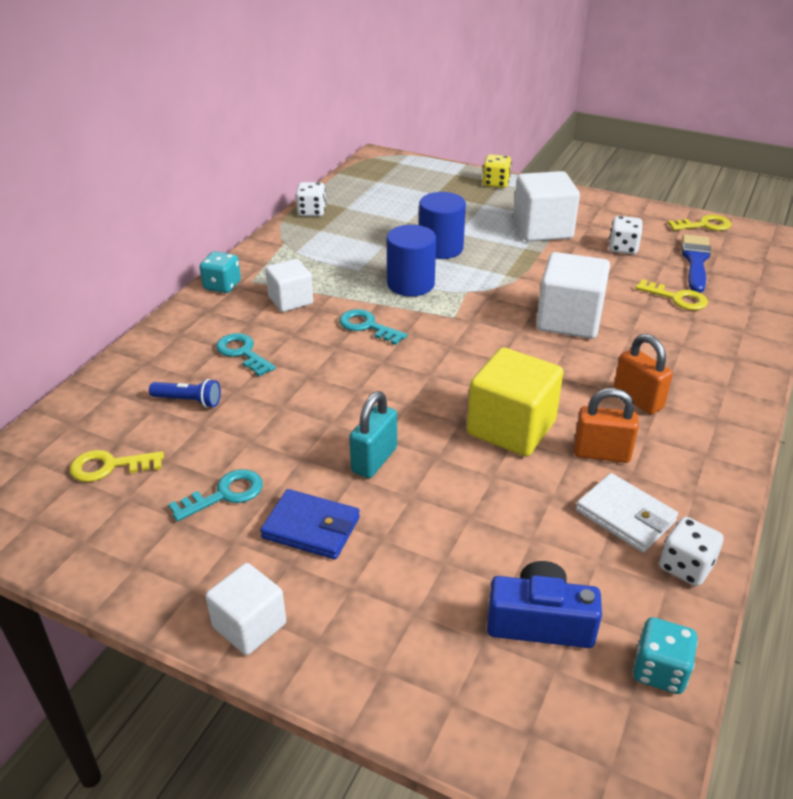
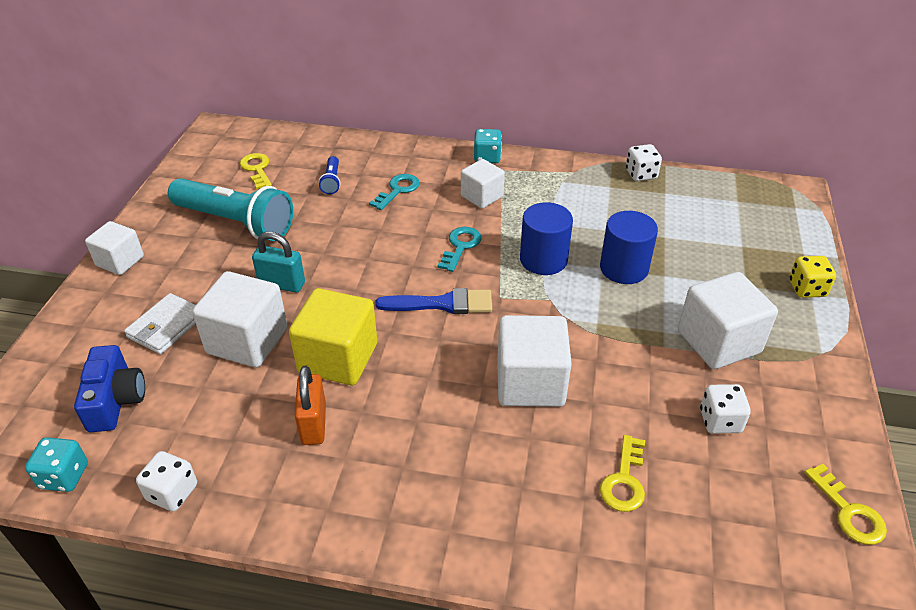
camera: 75 degrees right, 5 degrees up
(225, 494) = (235, 222): turquoise key -> turquoise flashlight
(311, 528) = (206, 268): blue wallet -> none
(465, 495) = (247, 341): none -> white cube
(625, 516) = (232, 446): white wallet -> white wallet (166, 326)
(638, 399) = (404, 449): orange padlock -> none
(695, 261) = (732, 500): blue brush -> blue brush (441, 304)

